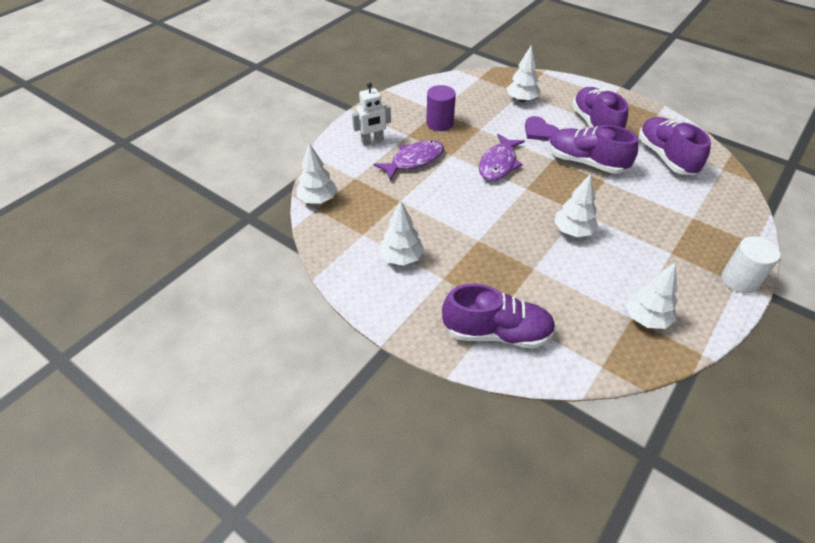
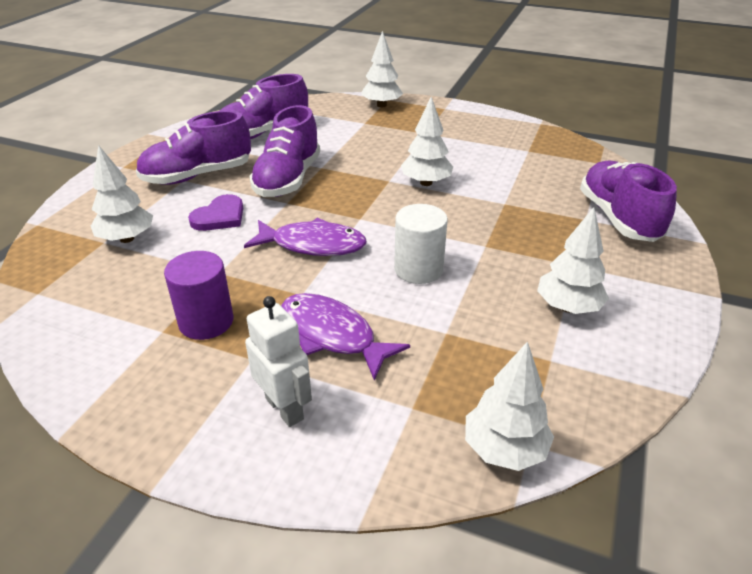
camera: 105 degrees left, 10 degrees down
(646, 318) = (523, 144): white tree -> white tree (381, 105)
(739, 280) = (441, 107): white cylinder -> white cylinder (418, 269)

